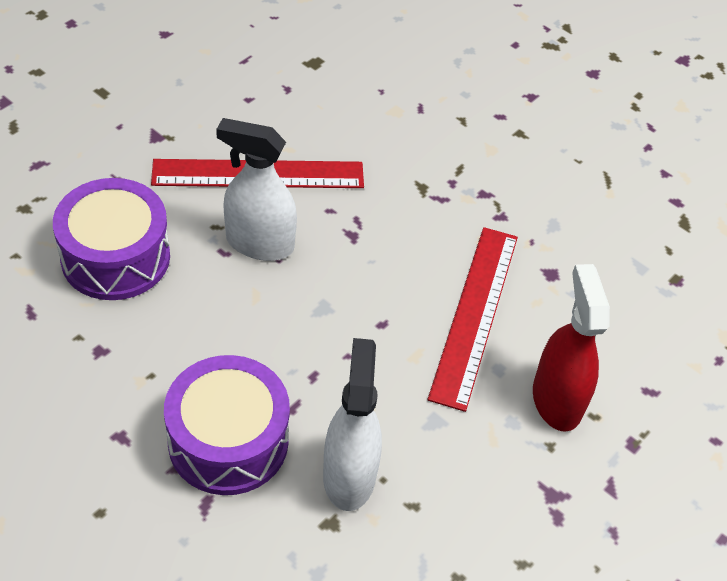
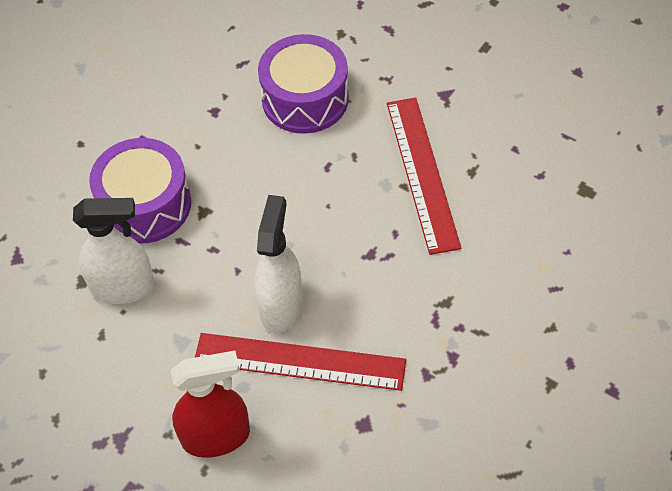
camera: 90 degrees right, 5 degrees up
(259, 243) = (342, 188): white spray bottle -> white spray bottle (281, 305)

